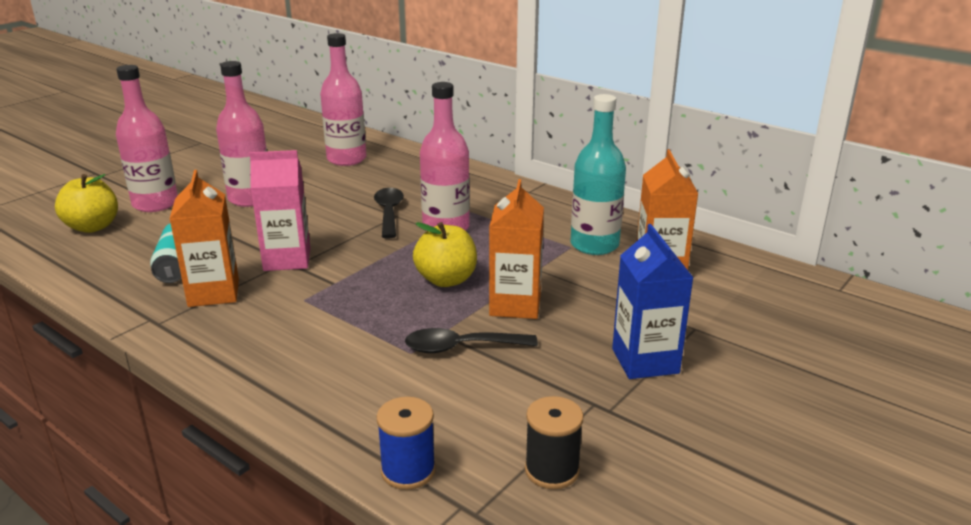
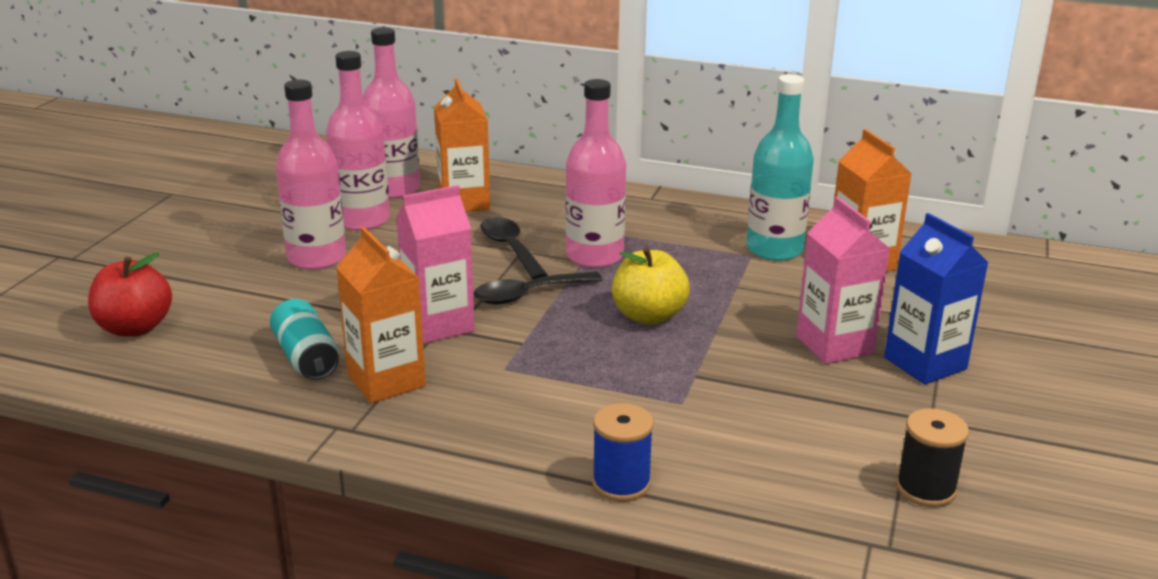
camera: 20 degrees left, 0 degrees up
(93, 227) = (135, 328): yellow apple -> red apple
(155, 204) = (193, 284): pink bottle -> pink bottle (362, 220)
(408, 470) = (788, 522): blue spool -> blue spool (621, 483)
(461, 347) = (730, 386): black spoon -> black spoon (528, 294)
(515, 305) = (747, 330): orange carton -> orange carton (464, 202)
(578, 330) = (834, 345): none -> pink carton

